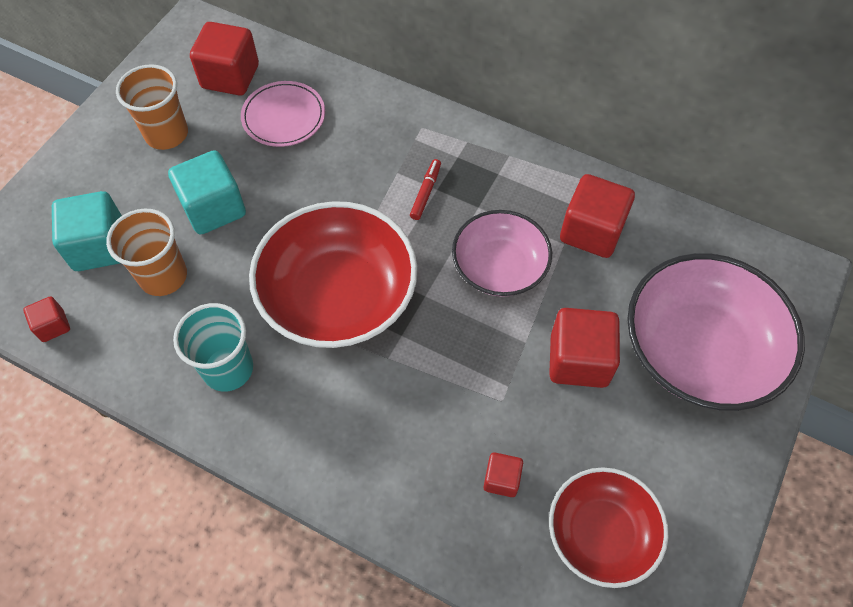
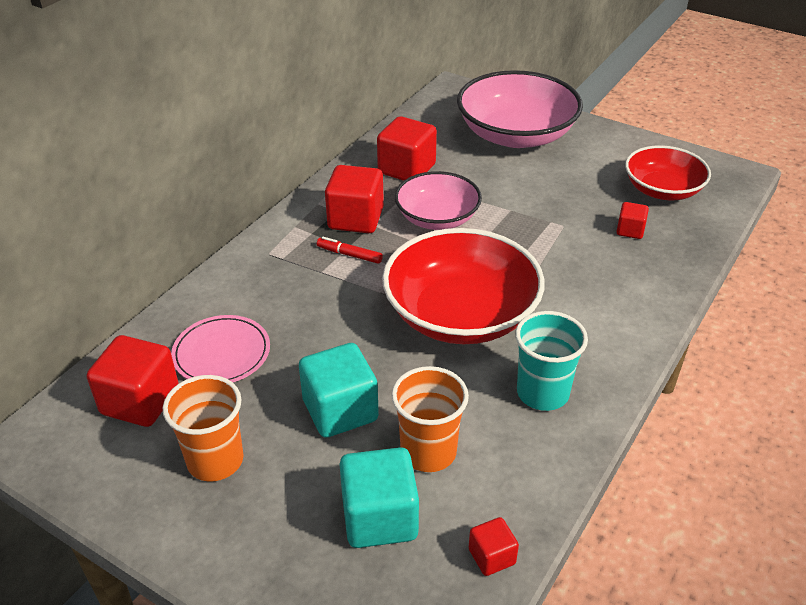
camera: 85 degrees left, 20 degrees down
(578, 360) = (526, 186): red cube -> red cube (355, 219)

